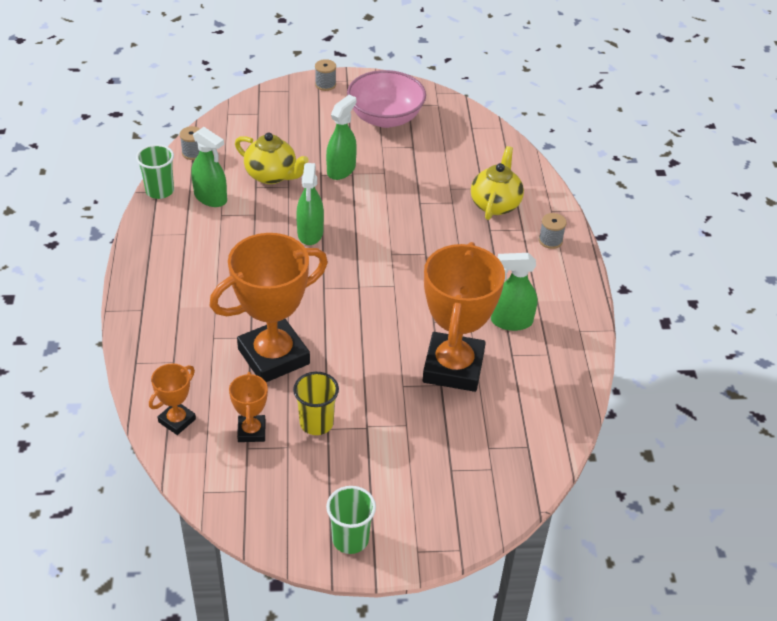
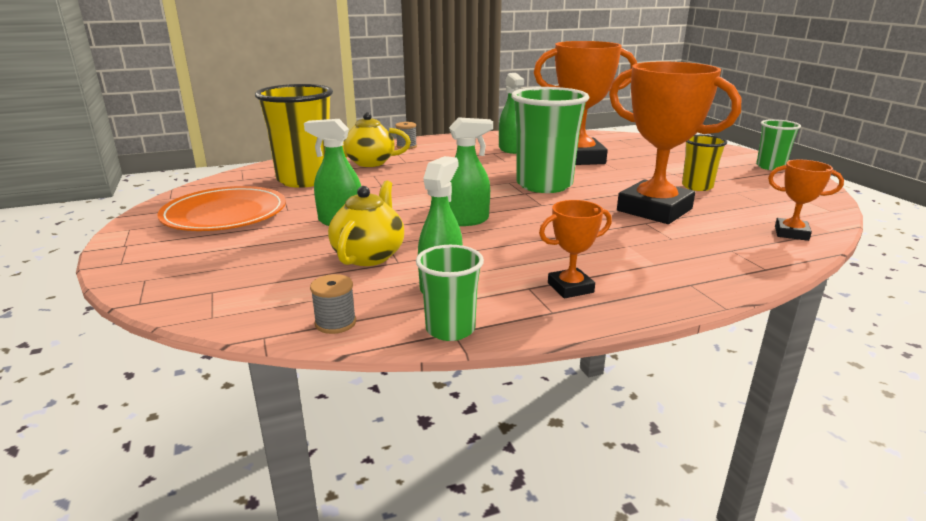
camera: 105 degrees left, 20 degrees down
(251, 431) = (745, 205): orange trophy -> orange trophy (570, 288)
(325, 85) = (133, 256): grey spool -> none
(374, 307) = (544, 185): none -> green cup
(385, 118) = (225, 214): pink bowl -> orange plate
(454, 160) = (304, 180): none -> yellow cup

